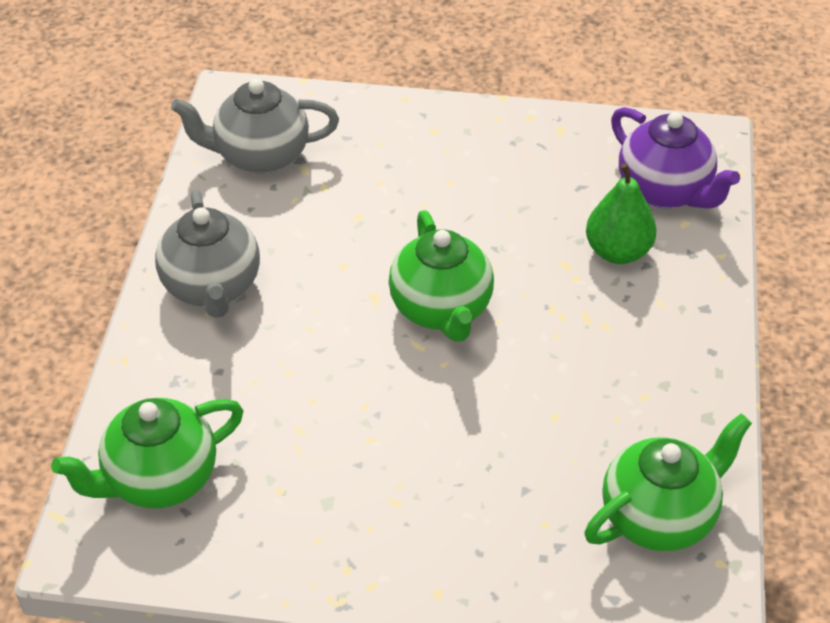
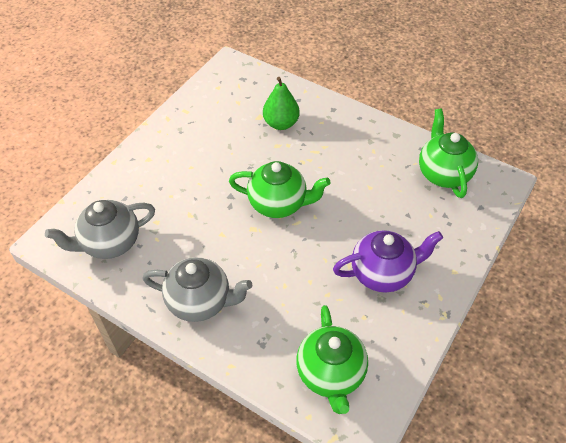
camera: 65 degrees left, 5 degrees up
(260, 156) = (110, 243): grey teapot -> grey teapot turned 45 degrees clockwise
(665, 191) = (253, 92): purple teapot -> purple teapot (383, 273)

